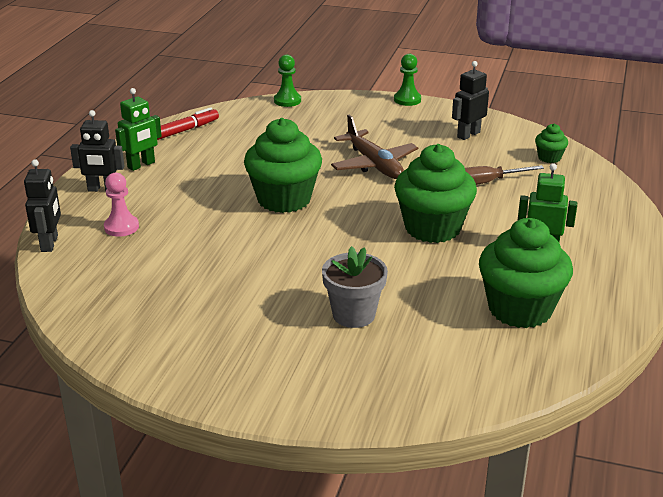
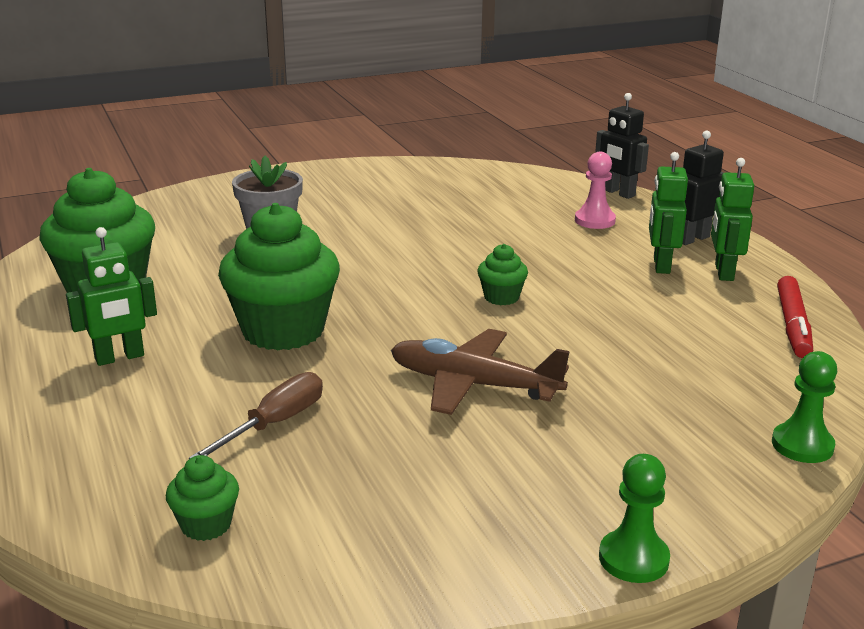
camera: 140 degrees right, 5 degrees down
(161, 182) = (661, 265): none -> green robot
(284, 199) = (501, 297): green cupcake -> green cupcake, size x0.46
(468, 134) = (406, 514): black robot -> none

